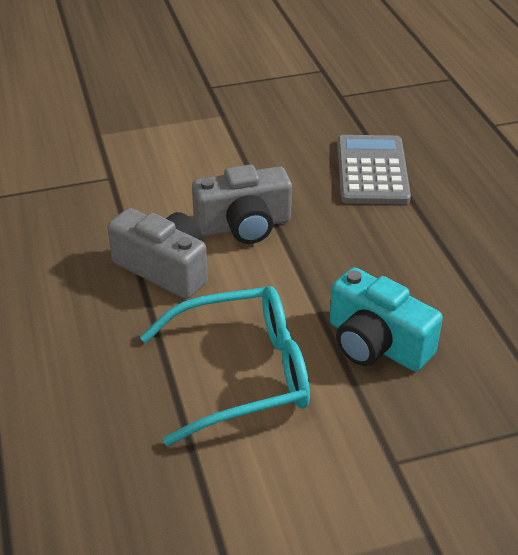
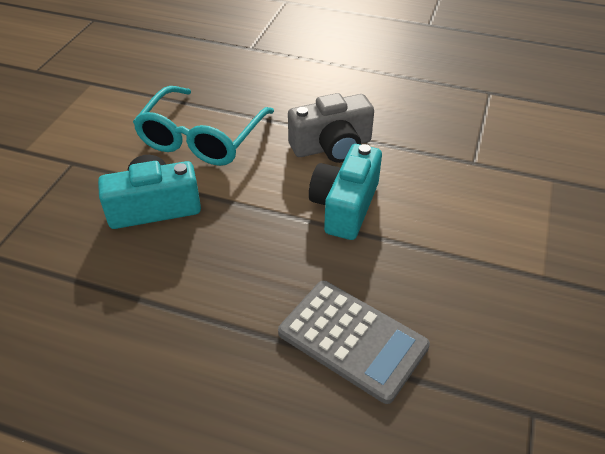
camera: 125 degrees right, 5 degrees up
(244, 225) = (345, 206): grey camera -> turquoise camera

